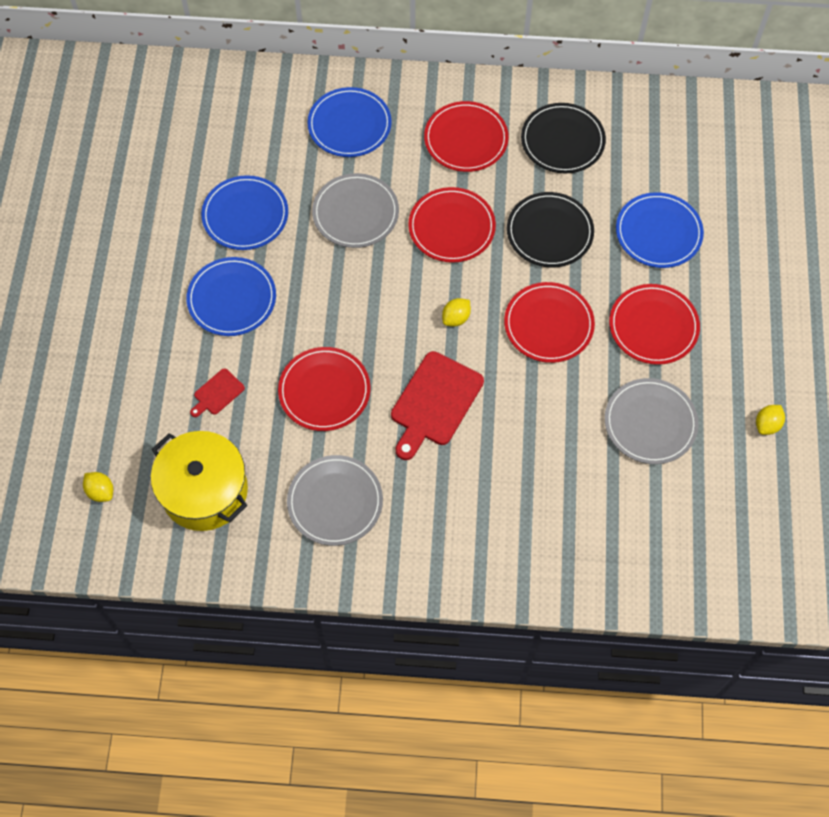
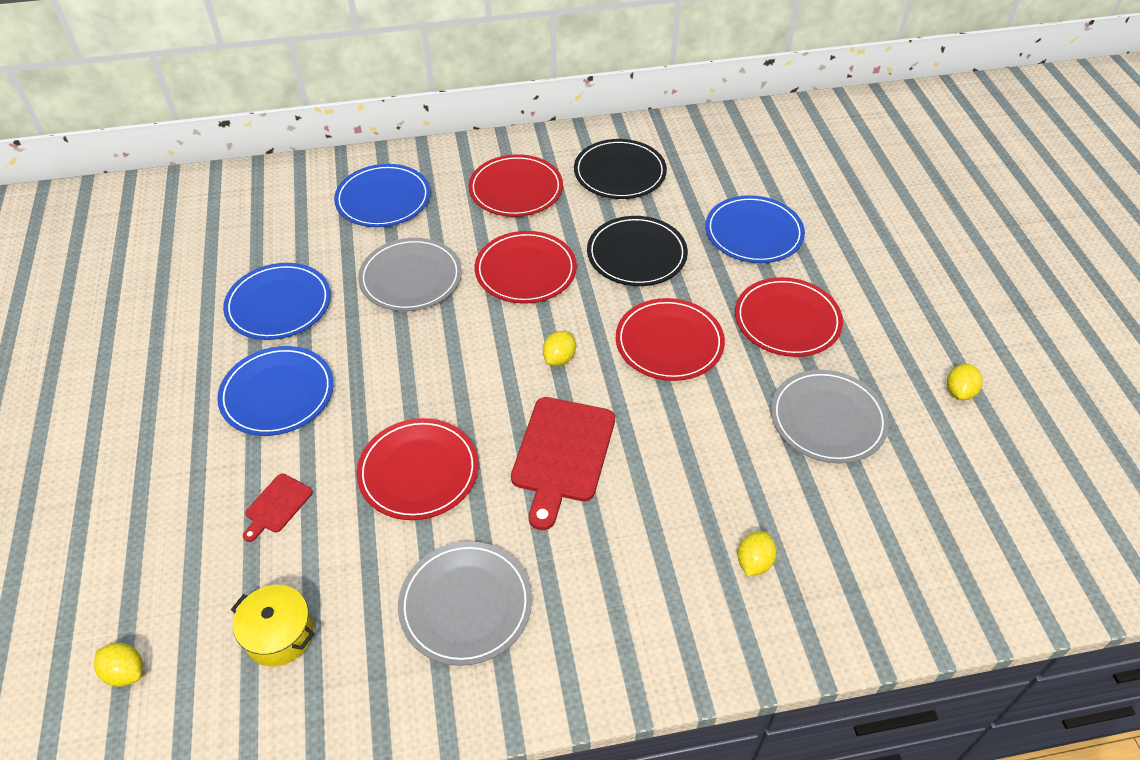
camera: 15 degrees left, 15 degrees down
(204, 491) = (279, 634): yellow pot -> yellow pot, size x0.56
(549, 522) = (754, 562): none -> yellow lemon

